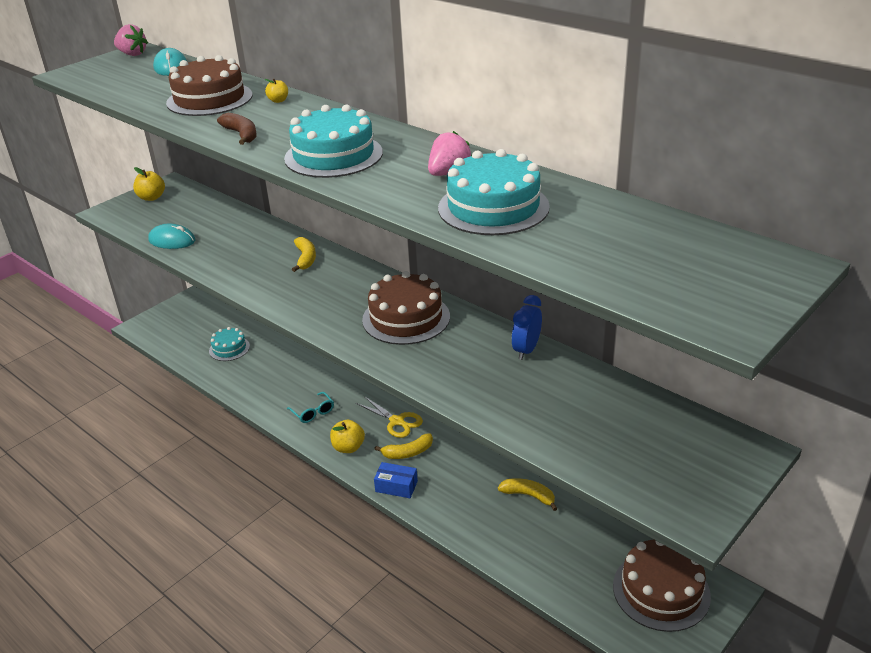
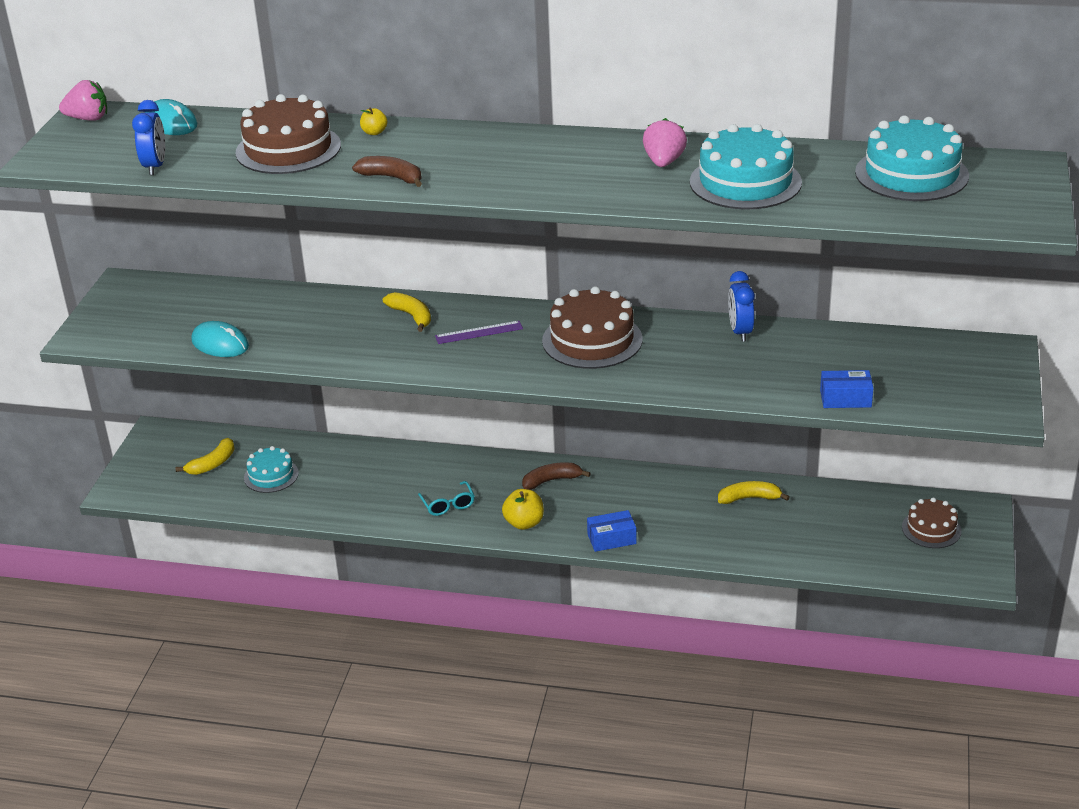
camera: 30 degrees left, 0 degrees up
(119, 91) = (155, 166): none -> blue clock
(151, 197) = (122, 305): yellow apple -> none
(172, 240) = (220, 344): turquoise mouse -> turquoise mouse turned 45 degrees clockwise
(313, 412) = (448, 504): turquoise glasses -> turquoise glasses turned 45 degrees clockwise
(333, 155) = (525, 174): turquoise cake -> turquoise cake (911, 174)
(335, 285) = (479, 332): none -> purple ruler
(397, 421) = (551, 480): yellow scissors -> brown banana
(408, 452) = (593, 505): yellow banana -> yellow banana (212, 464)
(555, 444) = (845, 399): none -> blue box
(661, 590) = (931, 529): brown cake -> brown cake, size x0.60

